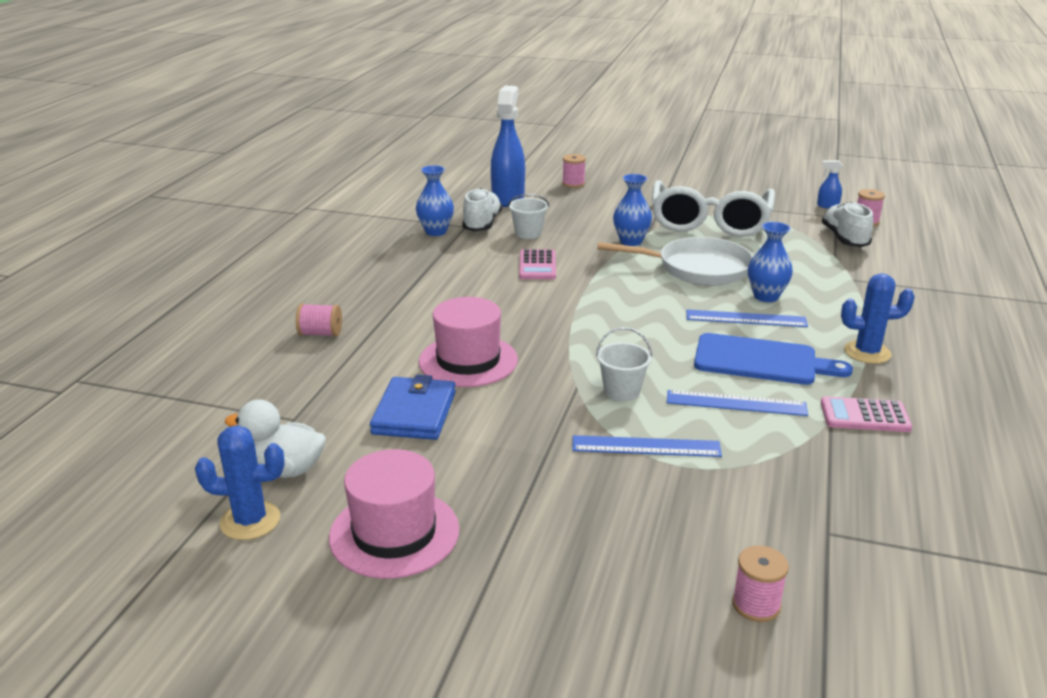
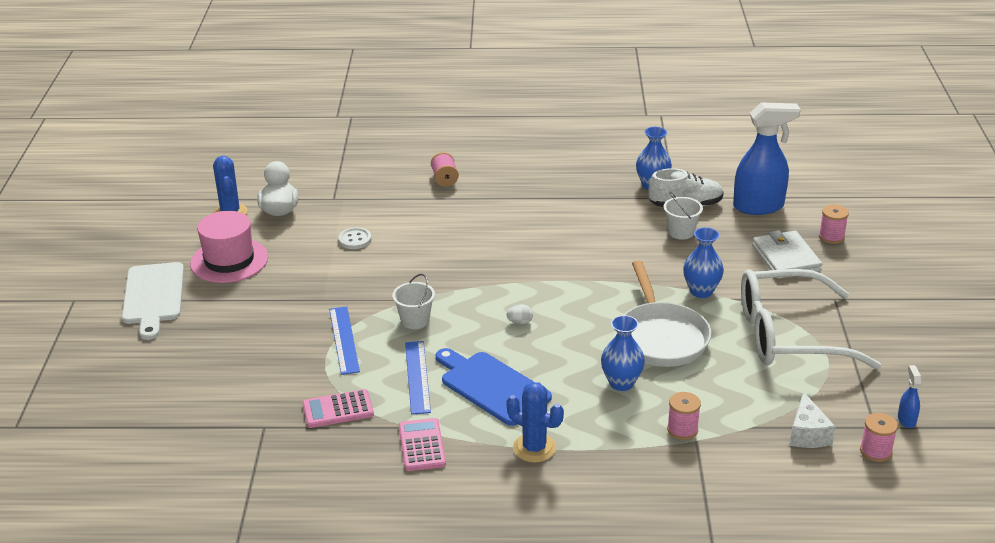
camera: 75 degrees right, 5 degrees up
(414, 413) = (355, 239): blue wallet -> white button
(454, 632) = (153, 297): none -> white cutting board
(468, 361) = (432, 246): pink hat -> none
(537, 265) = (613, 248): pink calculator -> pink calculator (338, 409)
(596, 203) = (786, 258): none -> white wallet
(649, 330) = (520, 322): none -> white egg
(746, 318) = (568, 373): blue ruler -> none
(756, 605) = (188, 399): pink spool -> pink spool (682, 429)
(761, 361) = (492, 386): blue cutting board -> blue cutting board turned 135 degrees clockwise
(844, 239) = (807, 434): white shoe -> white cheese
(867, 352) = (534, 448): blue cactus -> blue cactus turned 45 degrees counterclockwise

